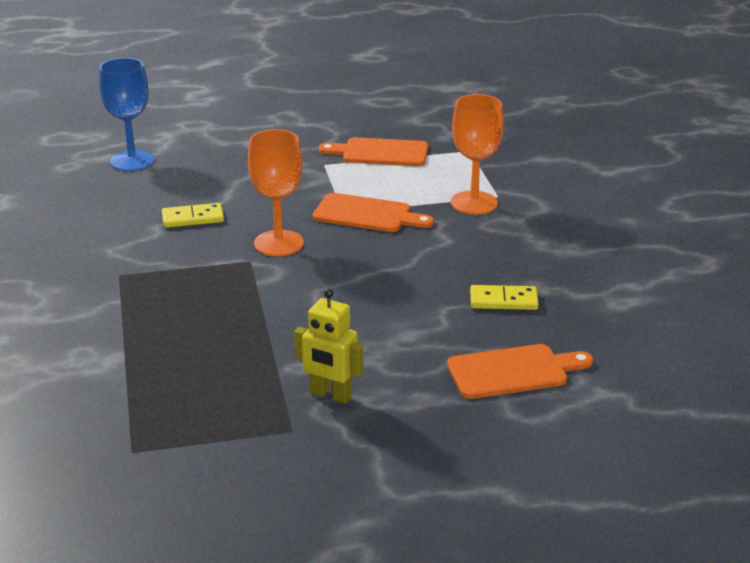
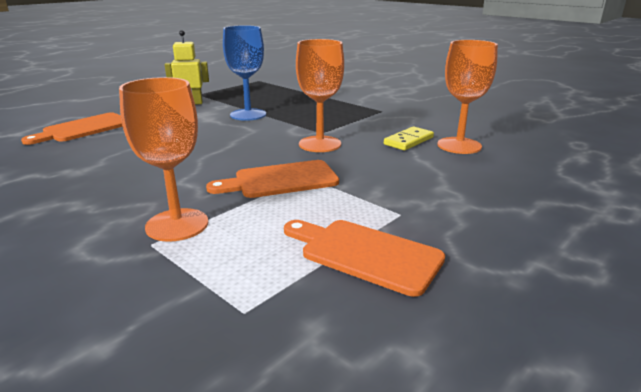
camera: 145 degrees right, 5 degrees down
(132, 161) = (554, 160): blue goblet -> blue goblet (248, 115)
(163, 198) = (459, 145): none -> orange goblet
(380, 153) = (365, 254): orange cutting board -> orange cutting board turned 120 degrees counterclockwise
(503, 301) = (103, 156): yellow domino -> none

